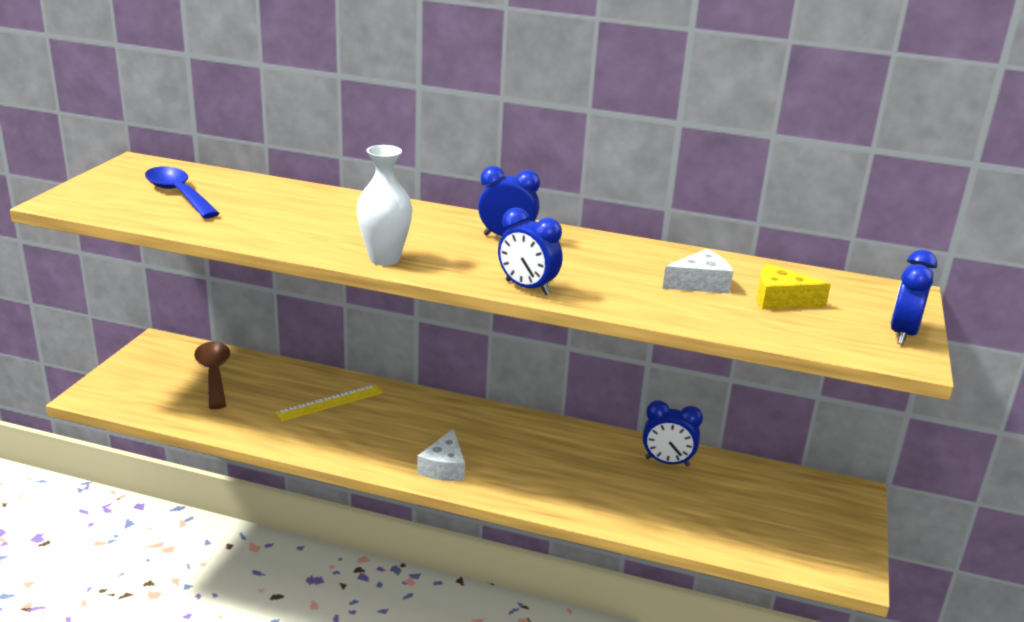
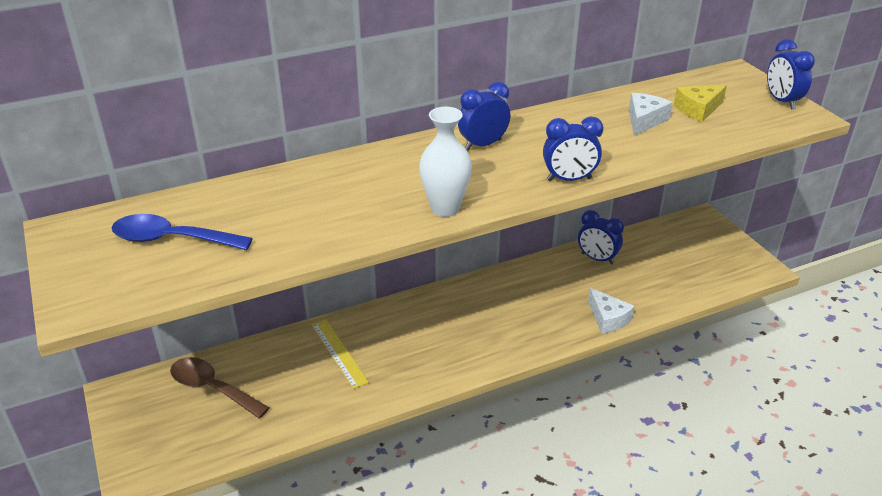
camera: 40 degrees left, 10 degrees up
(330, 402) = (339, 353): yellow ruler -> yellow ruler turned 45 degrees counterclockwise
(444, 467) = (486, 349): white cheese -> white cheese (608, 318)
(667, 462) = (597, 258): blue clock -> blue clock turned 60 degrees clockwise

